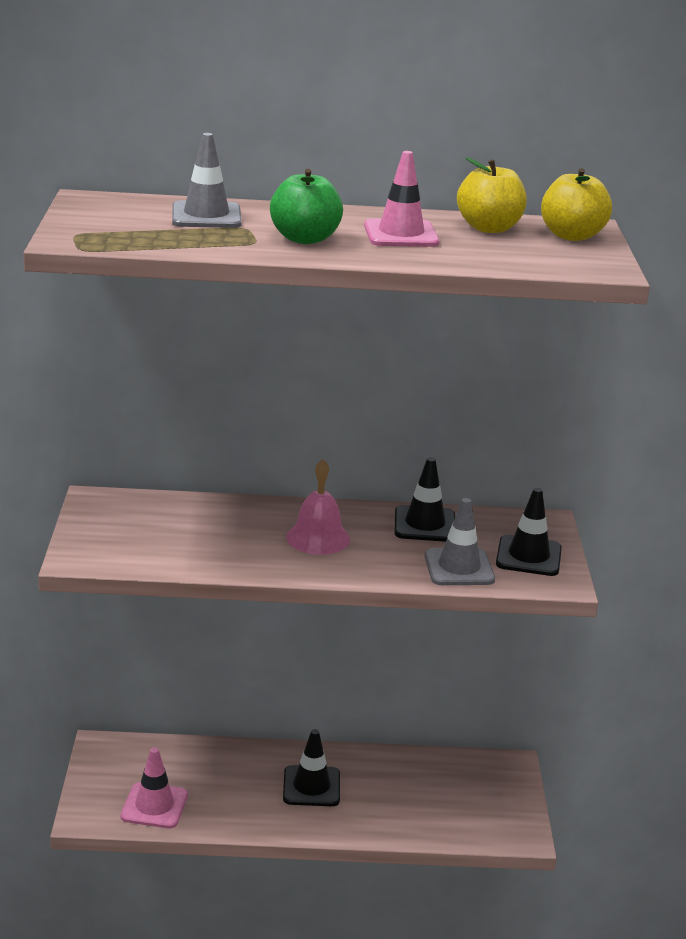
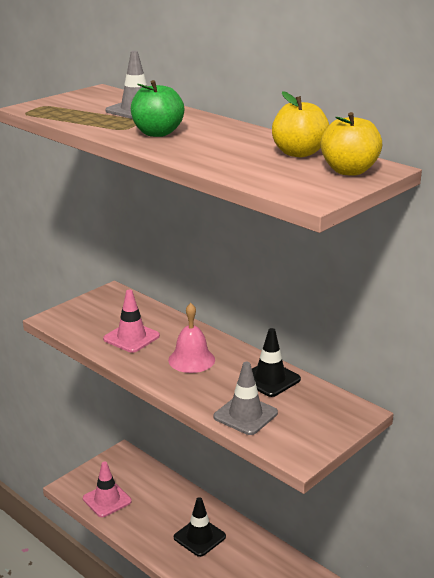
camera: 45 degrees right, 0 degrees up
(401, 234) = (225, 144): pink traffic cone -> pink traffic cone (131, 337)
(528, 556) = (305, 429): black traffic cone -> none

